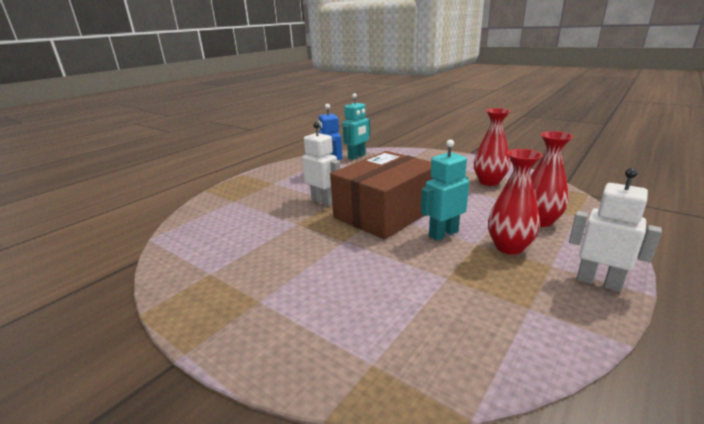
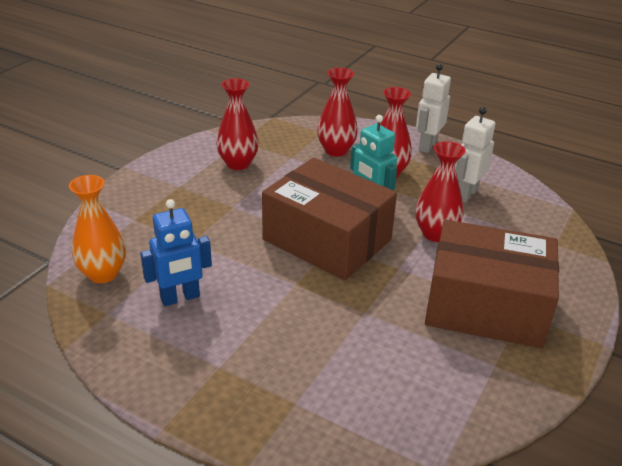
camera: 100 degrees left, 10 degrees up
(278, 280) = (486, 306): none -> brown box
(323, 201) = (296, 295): white robot -> white robot (466, 194)
(357, 156) = (103, 274): turquoise robot -> orange vase
(394, 265) = (435, 234): none -> red vase

